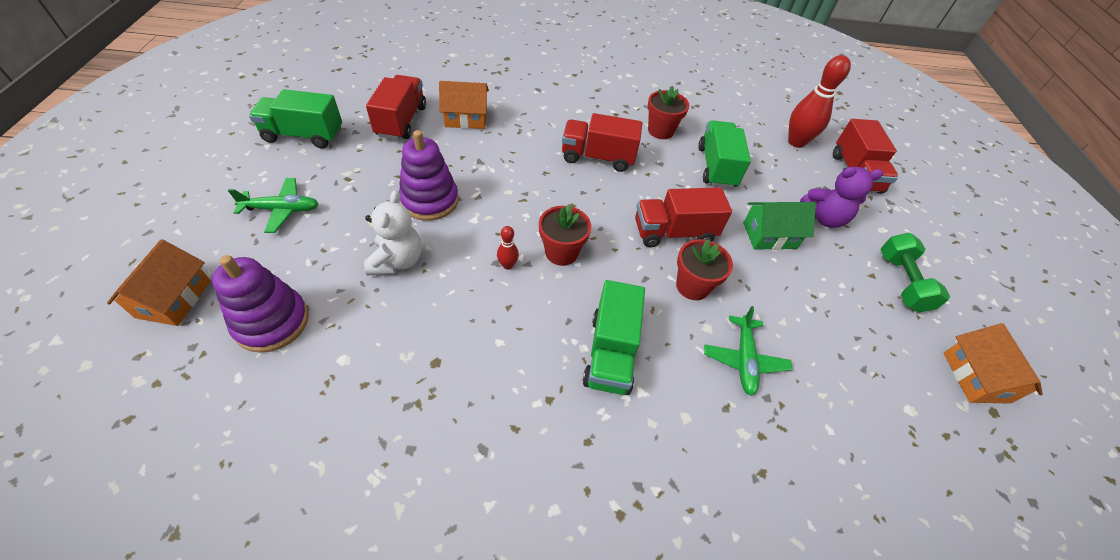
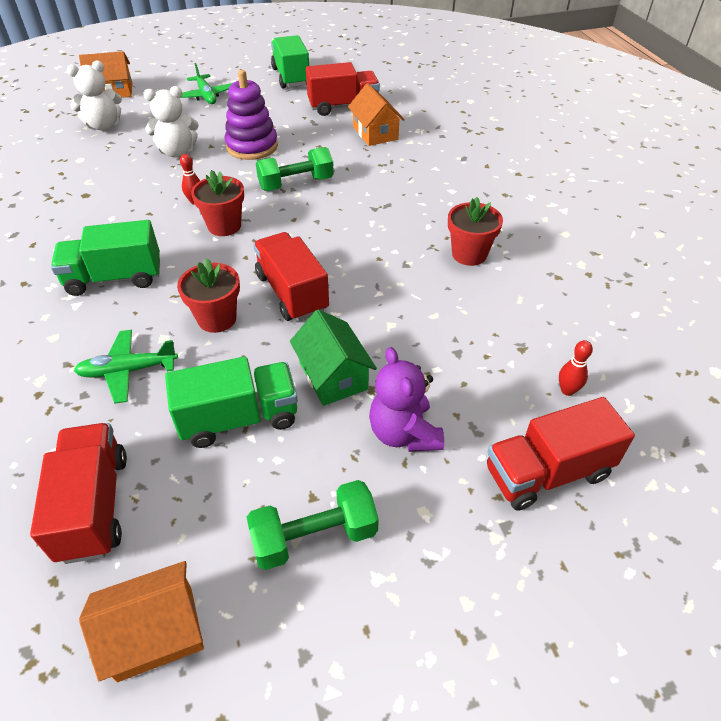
camera: 75 degrees right, 5 degrees down
(272, 322) = (104, 126): purple stacking toy -> white teddy bear
(518, 188) = (296, 184): none -> green dumbbell
(597, 157) = (379, 219): red truck -> red truck (94, 506)
(716, 167) = (435, 312): green truck -> green truck (239, 418)
(796, 142) = (567, 390): red bowling pin -> red bowling pin, size x0.47

